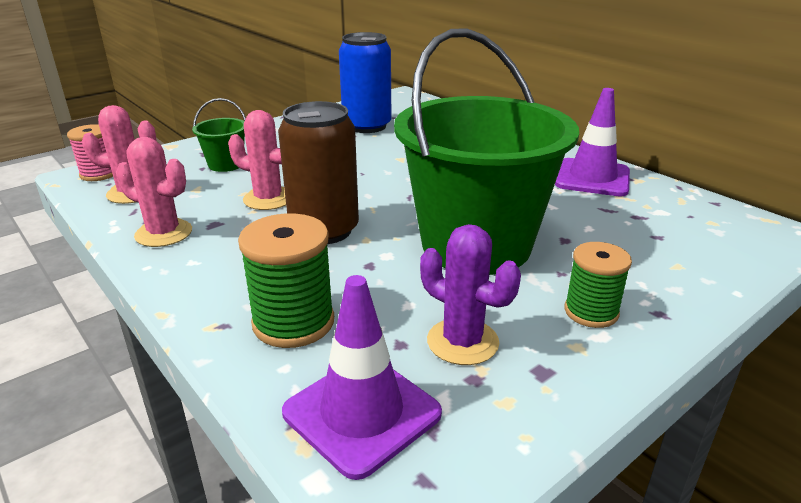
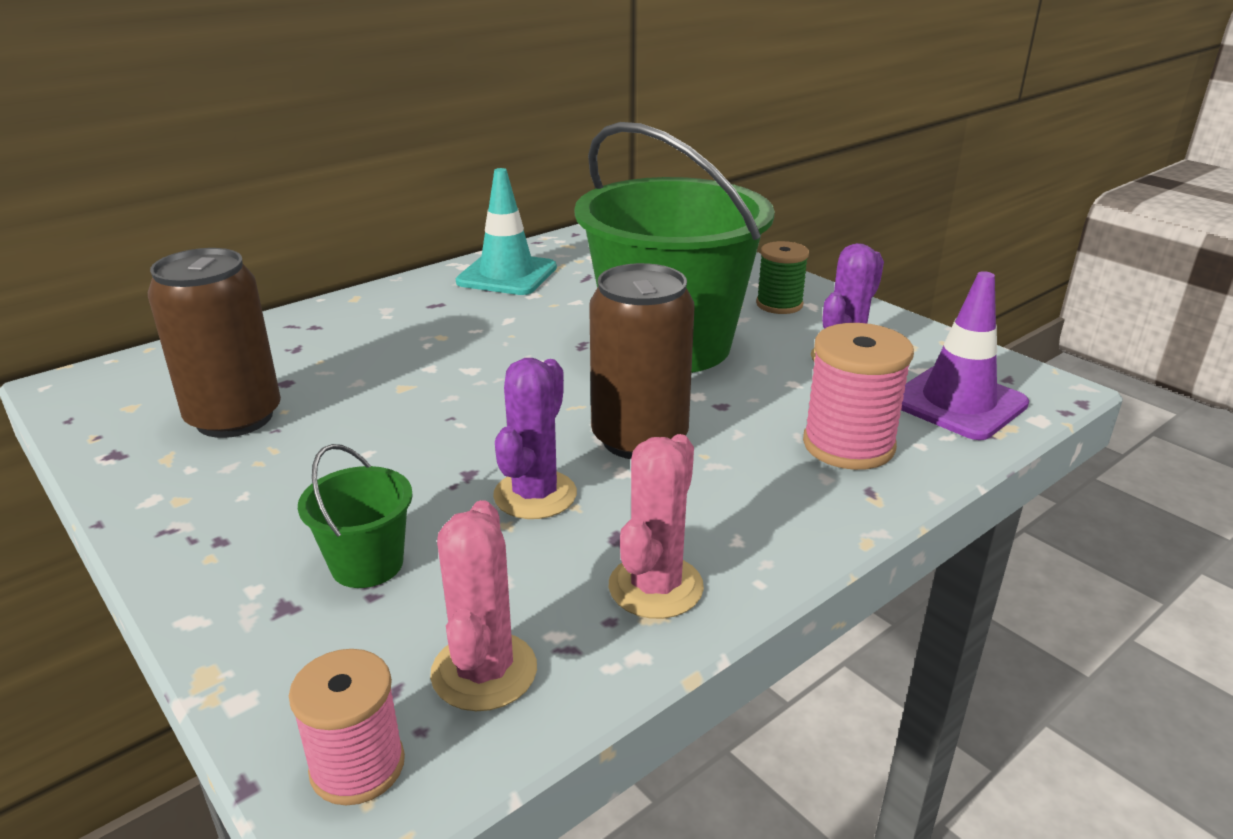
camera: 90 degrees left, 0 degrees up
(268, 199) = (535, 495): pink cactus -> purple cactus
(293, 322) = (848, 445): green spool -> pink spool
(367, 126) = (234, 418): blue can -> brown can
(592, 178) = (507, 275): purple traffic cone -> turquoise traffic cone

